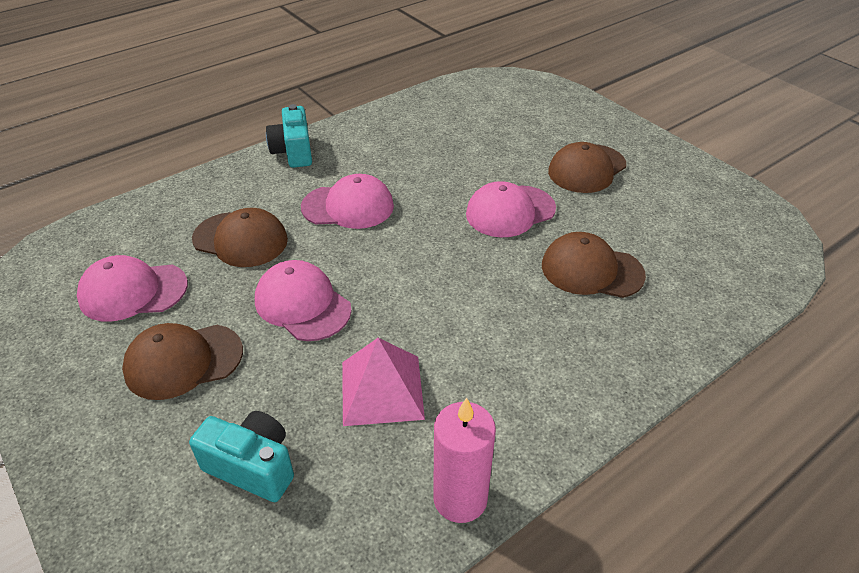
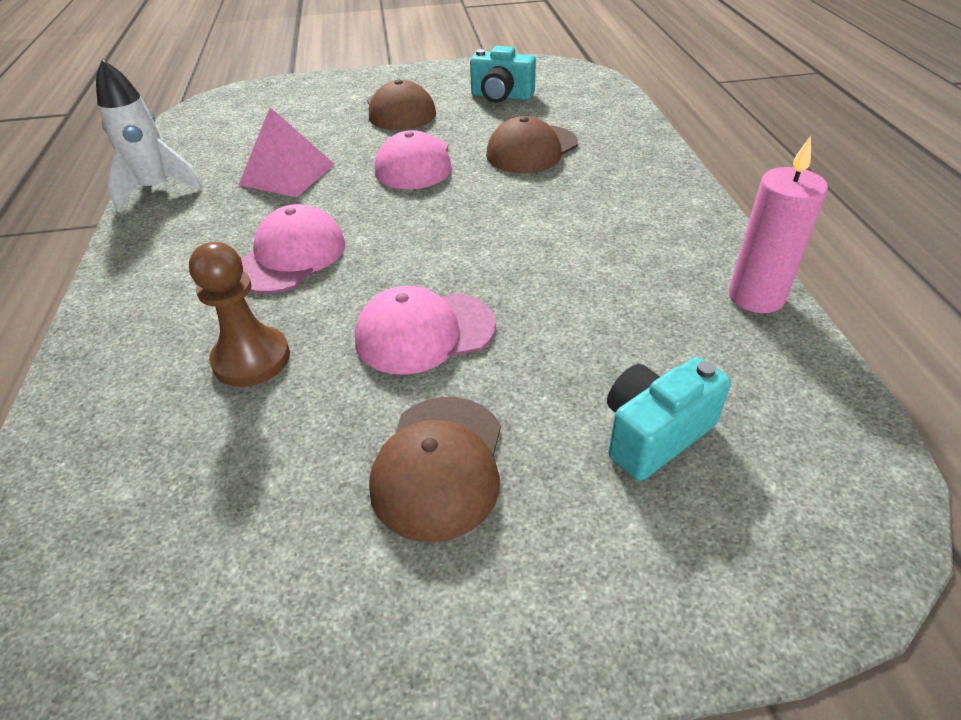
camera: 60 degrees left, 0 degrees up
(133, 292) = (246, 500): pink cap -> none
(240, 239) = (251, 359): brown cap -> brown pawn
(293, 152) = (129, 271): turquoise camera -> turquoise camera (501, 96)
(382, 390) = (597, 307): pink pyramid -> pink pyramid (287, 174)
(383, 115) = (156, 189): none -> white rocket

